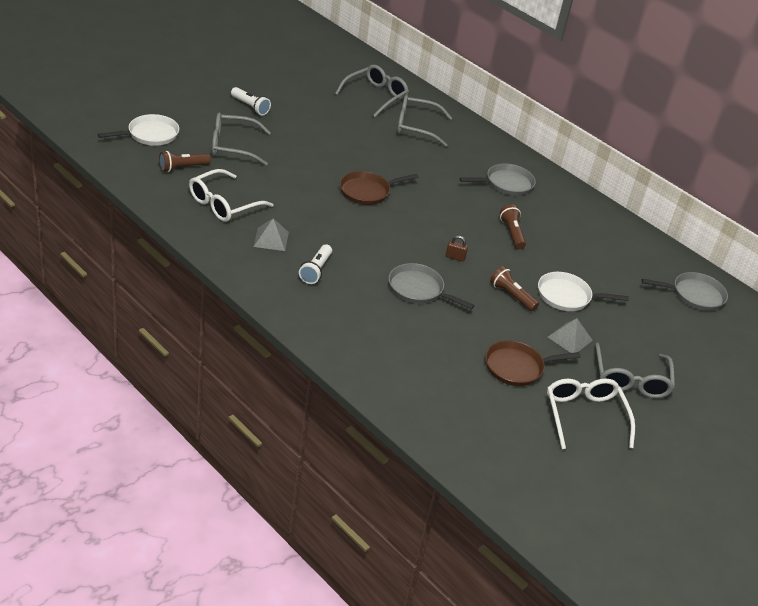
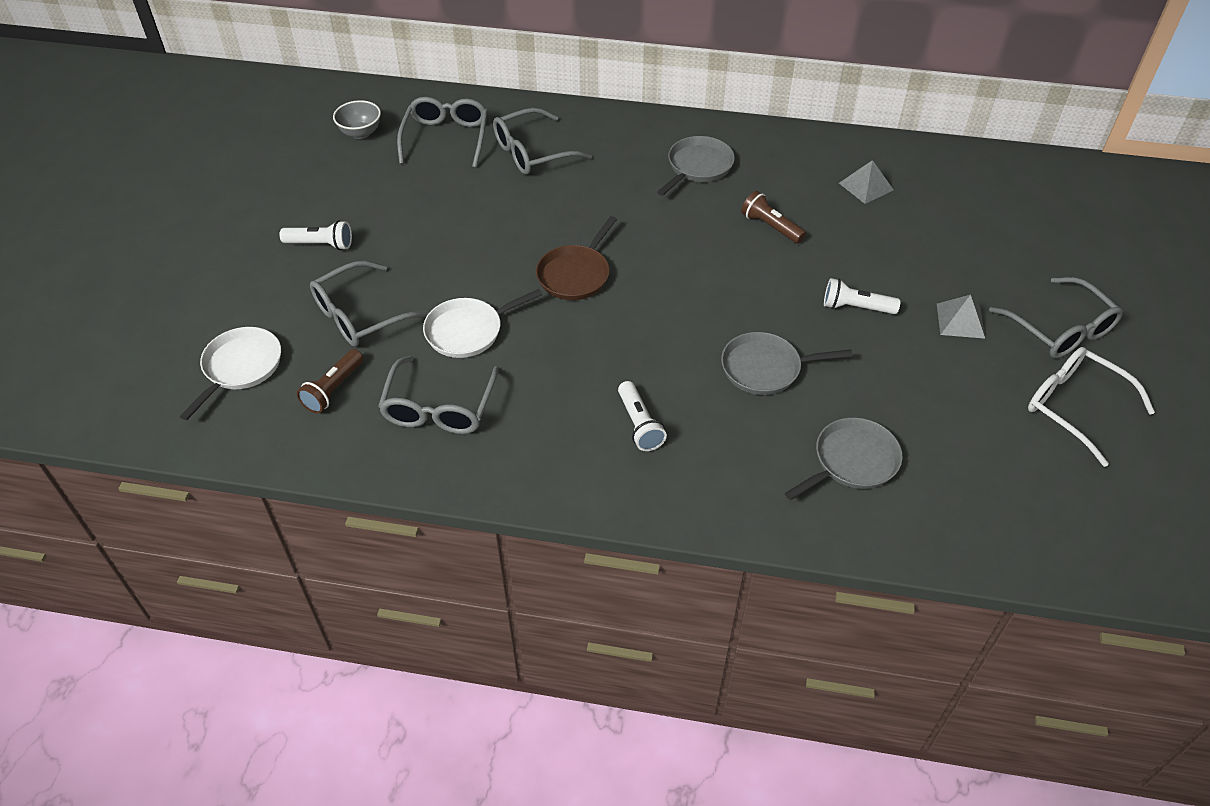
camera: 30 degrees left, 10 degrees up
(223, 204) = (439, 407): white glasses -> grey glasses
(271, 239) = (545, 417): grey pyramid -> grey pyramid (866, 186)
(332, 70) = (360, 133): none -> grey bowl
(455, 257) = (753, 298): brown padlock -> none
(511, 296) = (855, 307): brown flashlight -> white flashlight
(517, 367) = (958, 396): brown pan -> none
(567, 296) = (902, 269): white pan -> white pan (468, 331)
(694, 295) = (997, 185): grey pan -> grey pan (852, 461)

